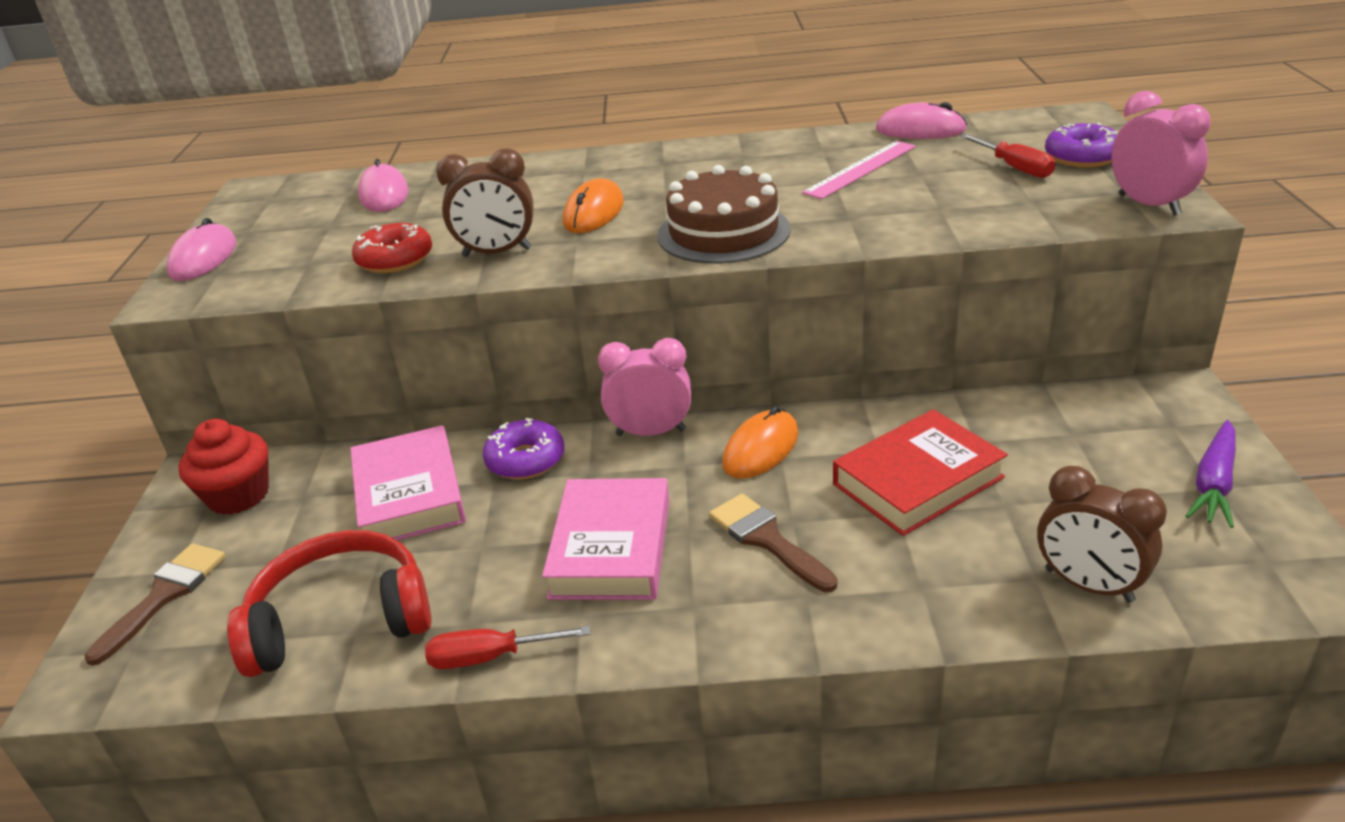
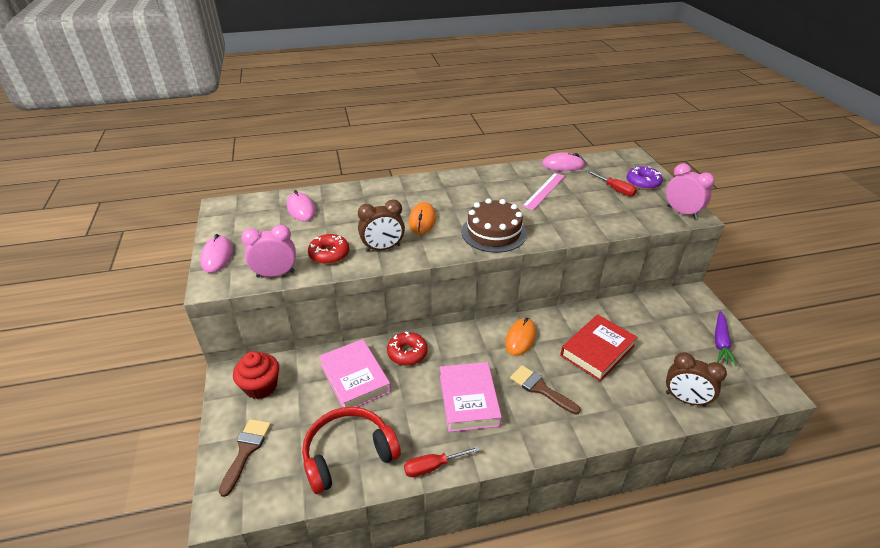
camera: 15 degrees left, 5 degrees up
(525, 460) = (407, 353): purple donut -> red donut
(650, 432) = (464, 332): pink clock -> pink clock (275, 274)

